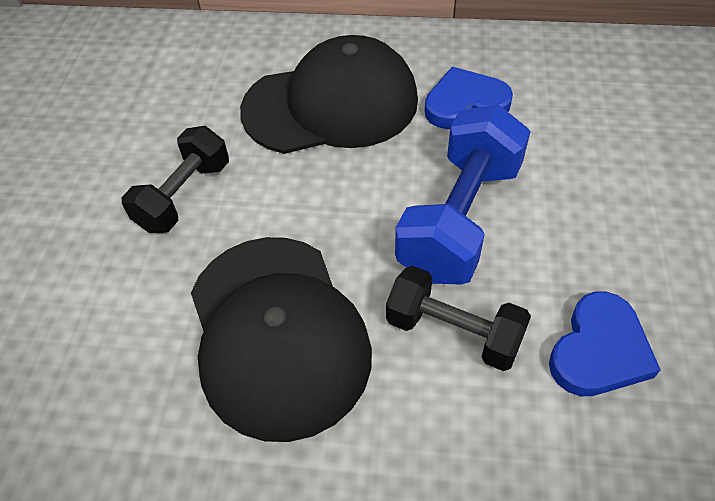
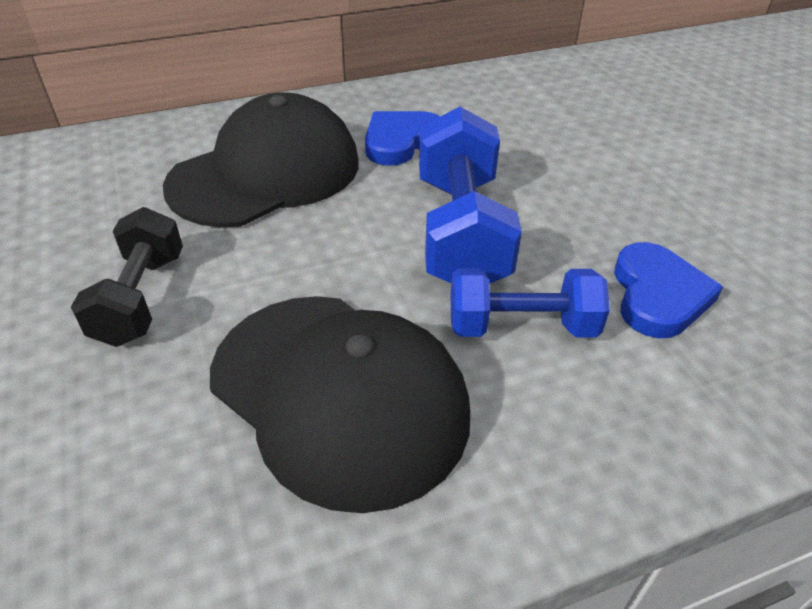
camera: 30 degrees left, 10 degrees down
(453, 332) = (521, 326): black dumbbell -> blue dumbbell

